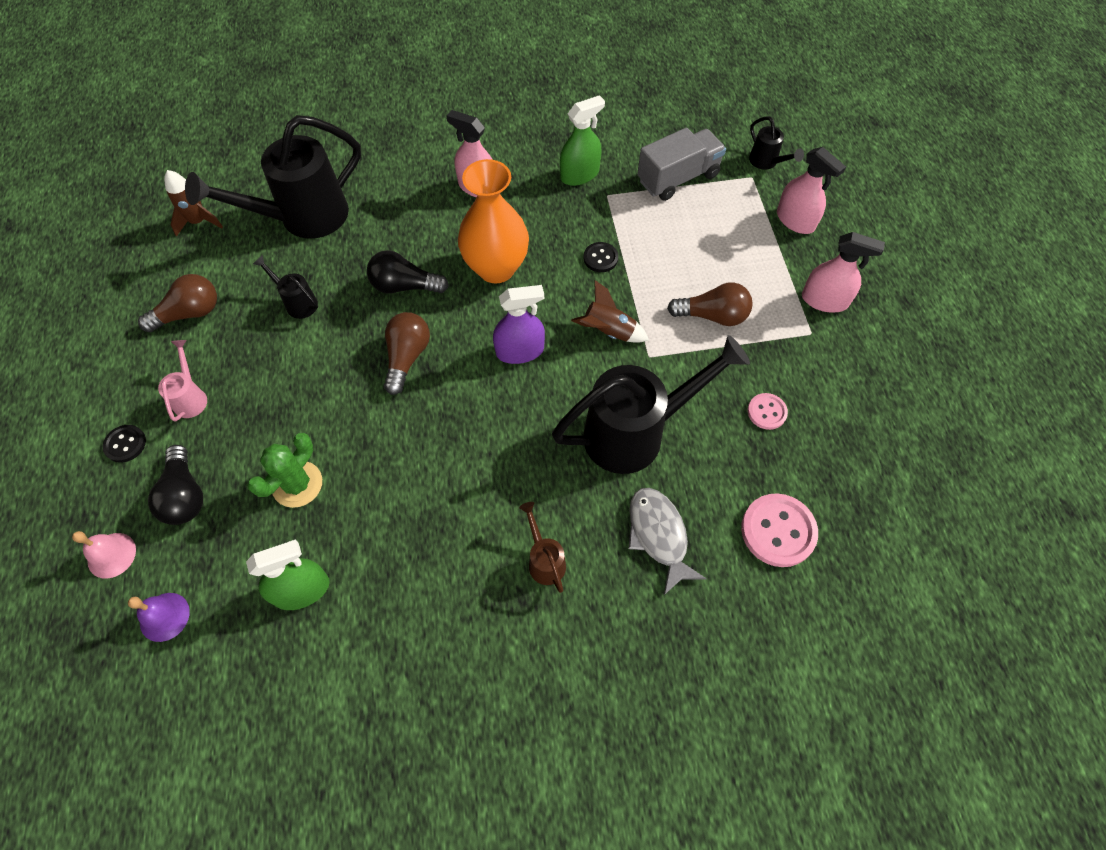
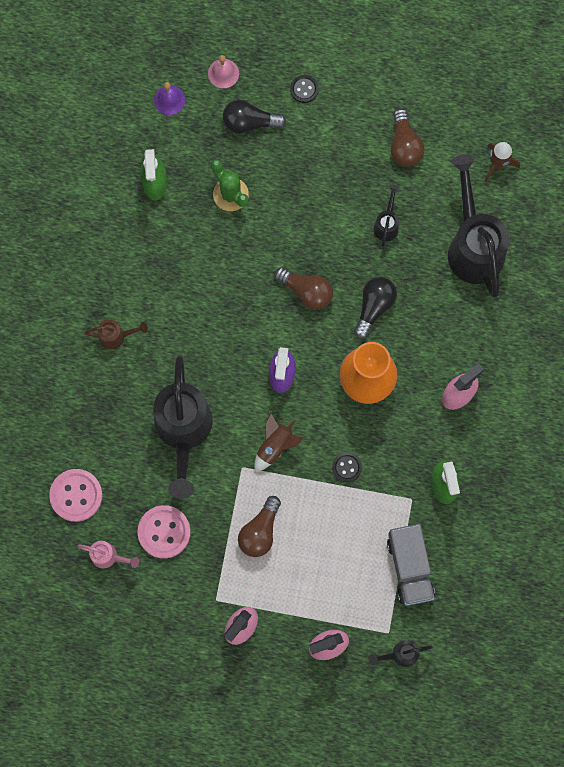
camera: 110 degrees right, 15 degrees up
(191, 397) = (327, 136): pink watering can -> pink watering can (108, 556)
(297, 302) = (387, 224): black watering can -> black watering can turned 45 degrees counterclockwise
(658, 535) = (104, 415): grey fish -> none
(766, 412) = (164, 532): pink button -> pink button, size x1.76

